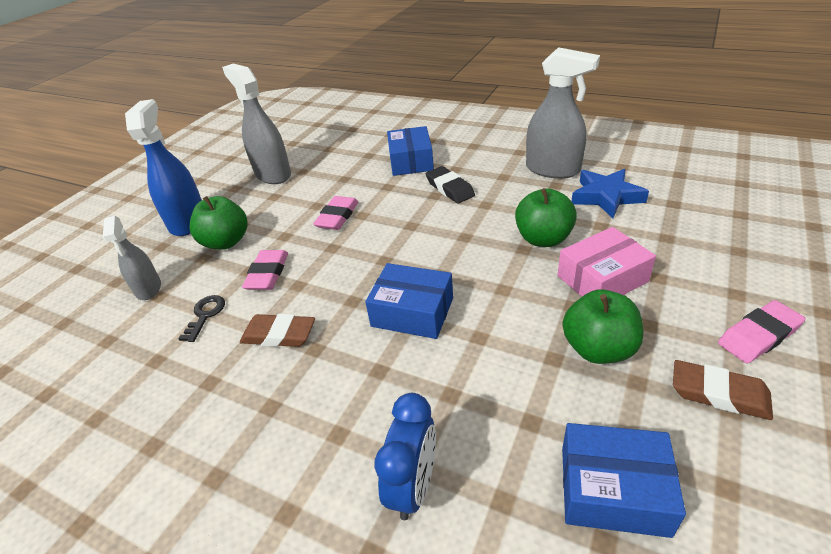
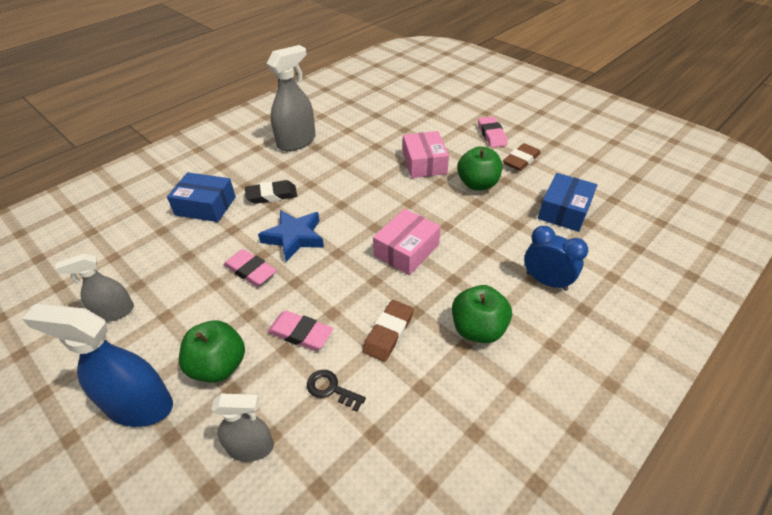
camera: 75 degrees left, 5 degrees up
(273, 174) = (114, 312): grey spray bottle -> grey spray bottle, size x0.61
(412, 312) = (406, 250): blue box -> pink box
(543, 239) = (371, 171): green apple -> green apple (478, 329)
(606, 197) = (348, 133): blue star -> blue star (294, 238)

